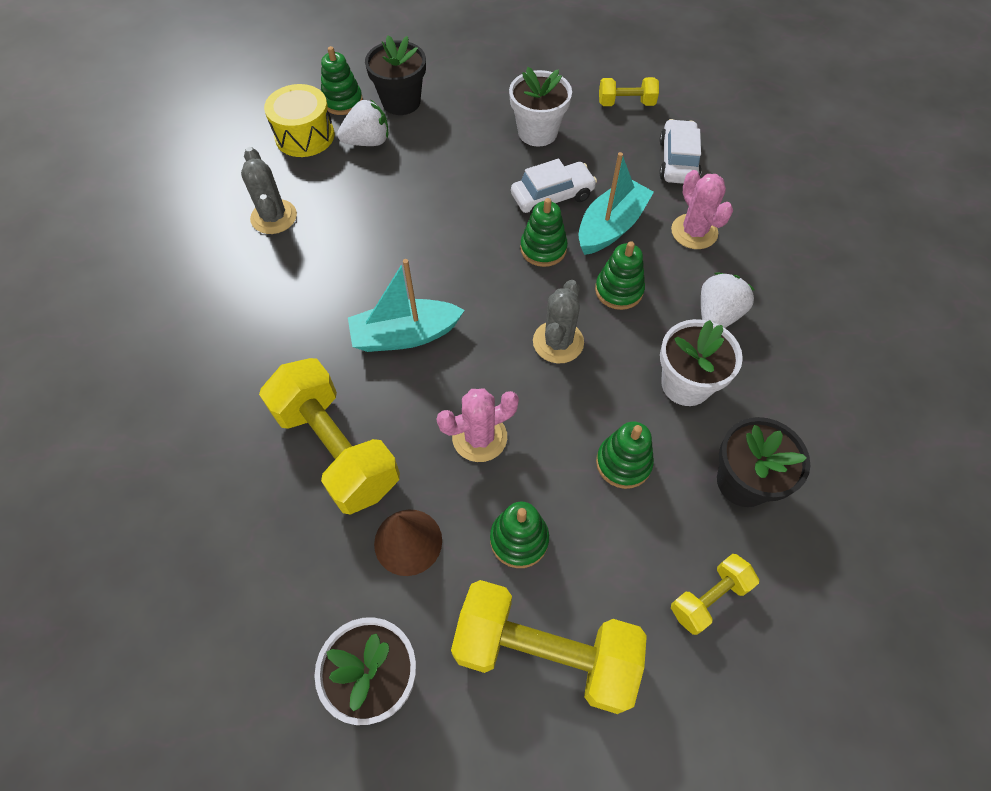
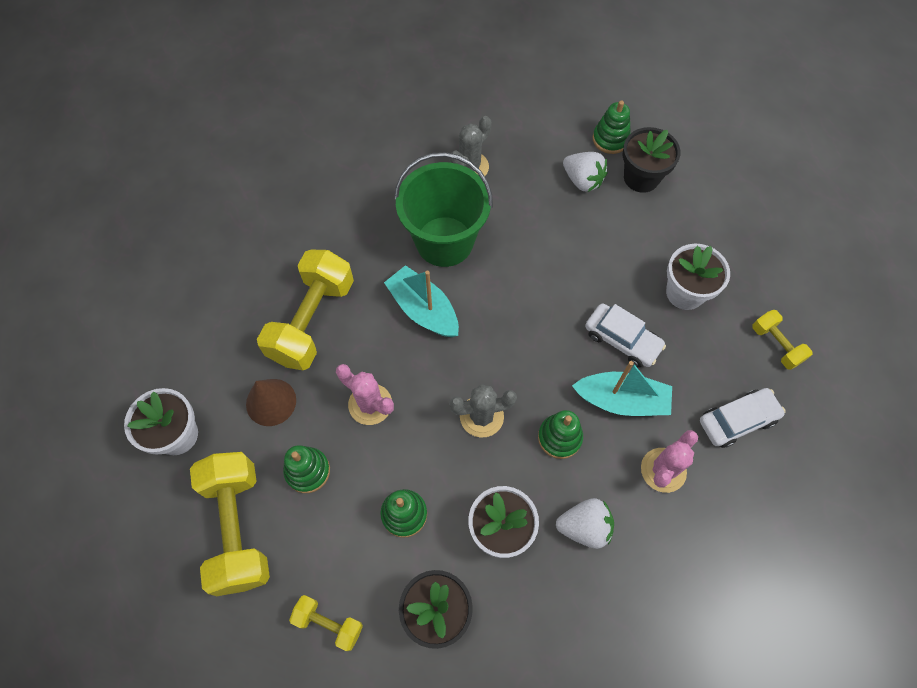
camera: 60 degrees right, 5 degrees up
(304, 136) = (557, 137): yellow drum -> none
(341, 279) = (444, 241): none -> green bucket
(543, 249) = (563, 360): green stacking toy -> none

